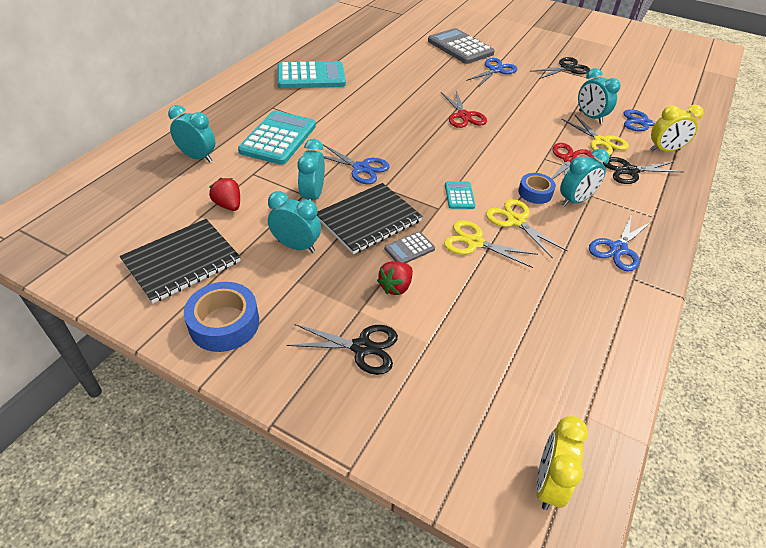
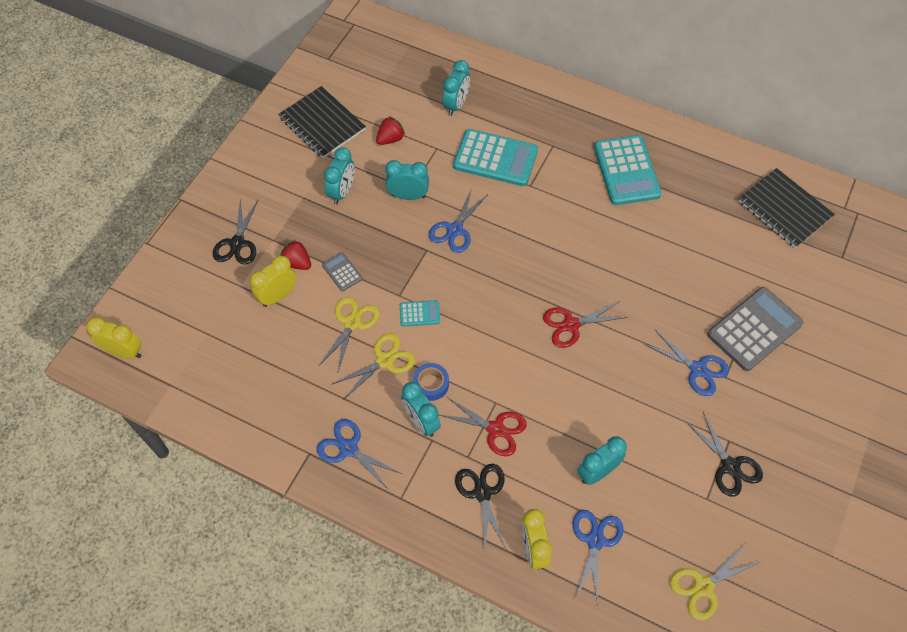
camera: 90 degrees right, 15 degrees up
(224, 323) = (261, 160): blue tape -> none
(368, 219) = (378, 240): black notebook -> black notebook (784, 209)
(443, 304) = (278, 296): none -> yellow clock
(601, 142) = (540, 473): yellow scissors -> yellow scissors (703, 586)

